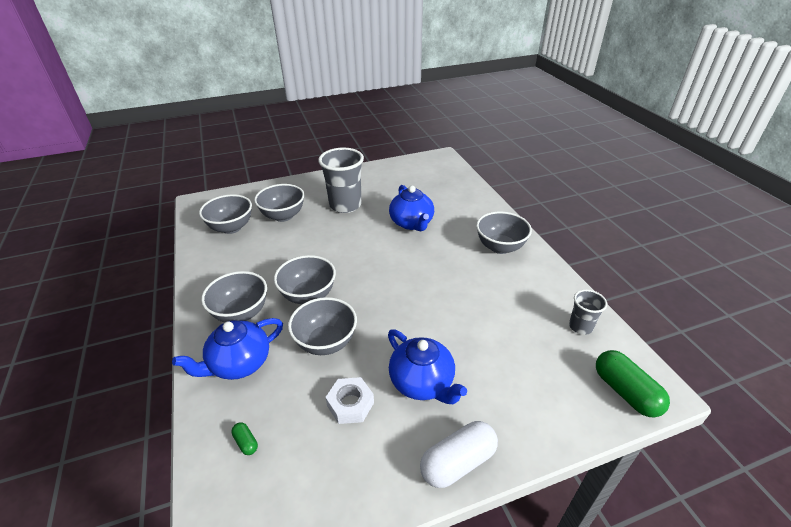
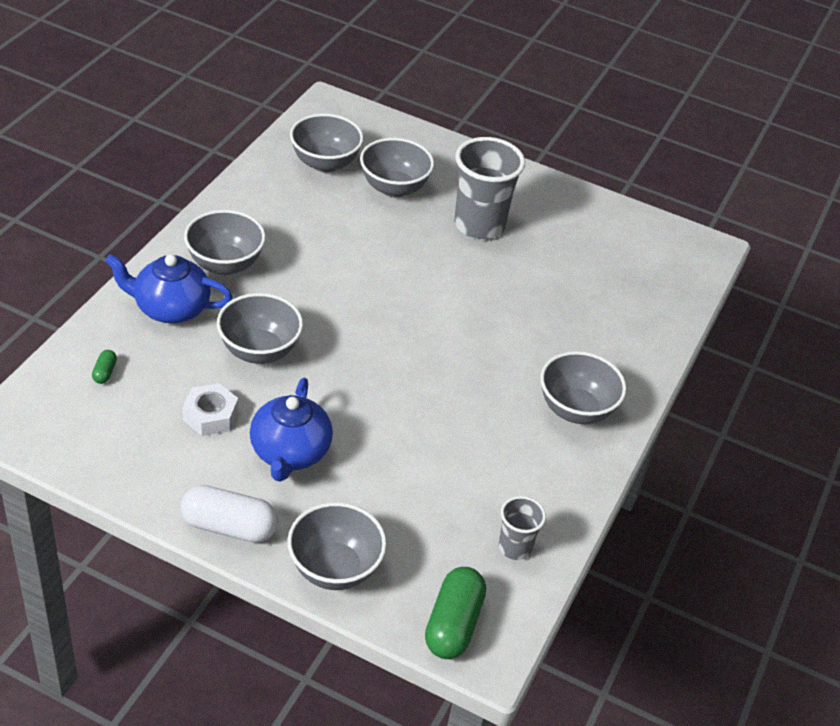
camera: 40 degrees right, 5 degrees up
(308, 295) = (302, 295): grey bowl -> grey bowl (334, 568)
(411, 223) = (520, 304): blue teapot -> none

